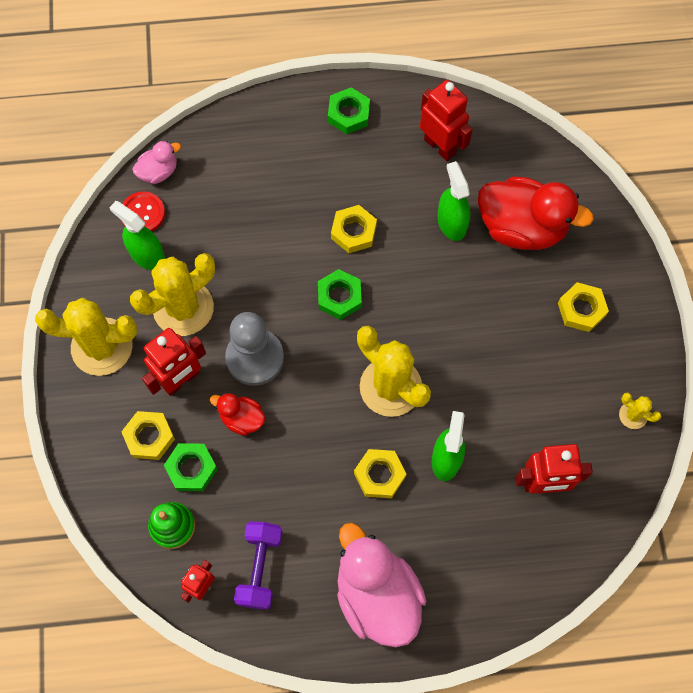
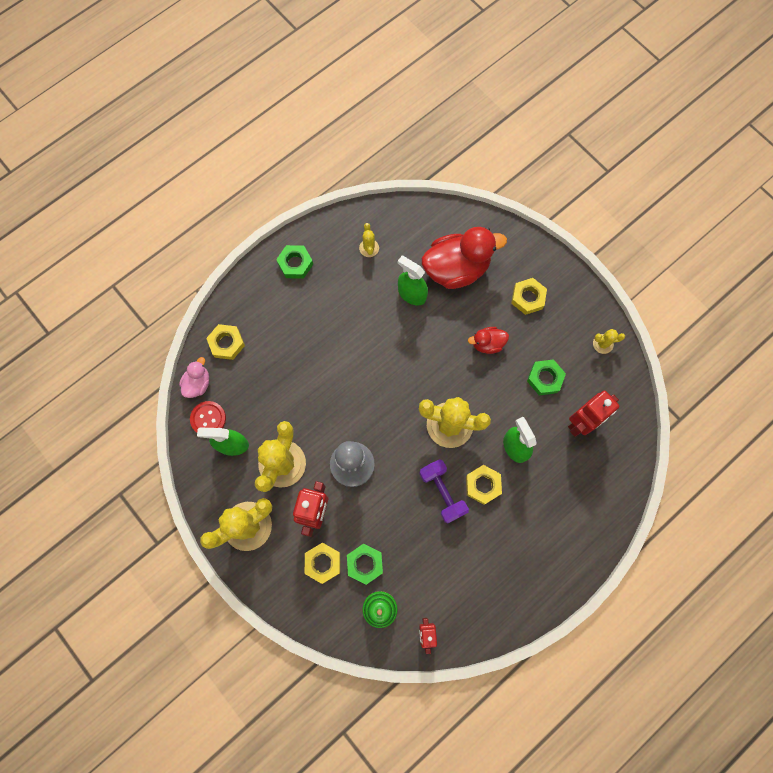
camera: 35 degrees left, 5 degrees up
(242, 418) = (373, 509): red duck -> red duck (487, 344)
(260, 568) = (453, 595): purple dumbbell -> purple dumbbell (442, 492)
(339, 297) = (376, 388): green nut -> green nut (545, 378)
(353, 232) = (355, 340): yellow nut -> yellow nut (226, 343)
(377, 595) = (534, 560): pink duck -> none
(440, 146) = (369, 248): red robot -> yellow cactus

